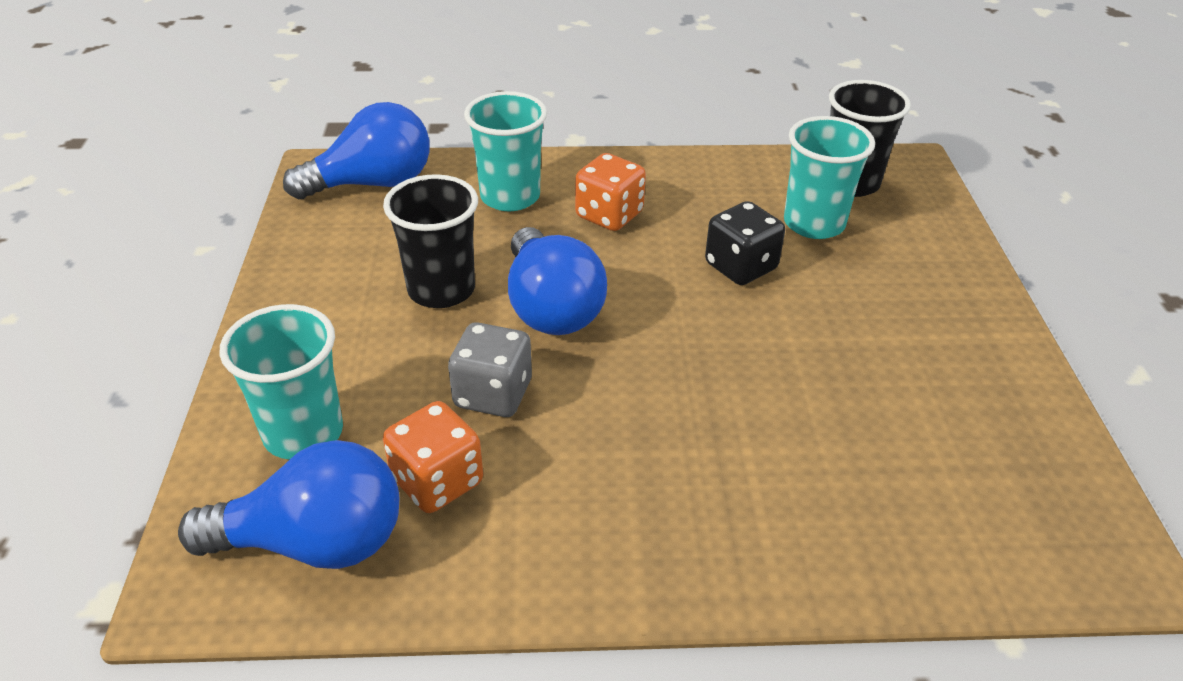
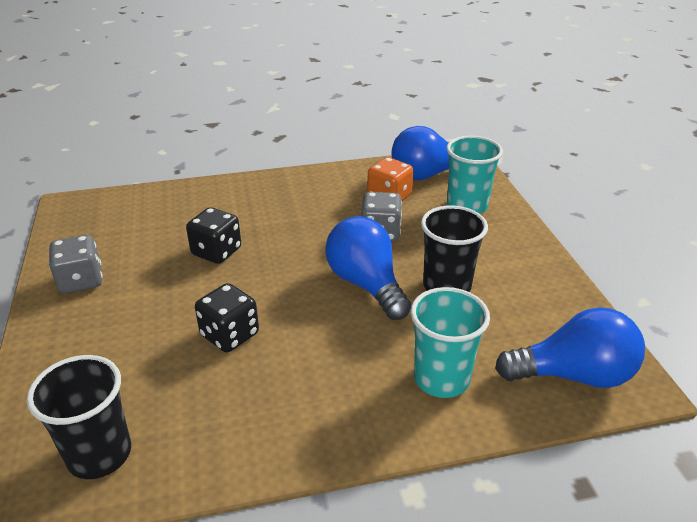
camera: 170 degrees right, 5 degrees down
(373, 183) = (573, 375): blue light bulb -> blue light bulb turned 150 degrees counterclockwise
(609, 215) = (345, 371): orange dice -> none
(777, 395) = (216, 252): none -> black dice
(814, 223) = (156, 390): turquoise cup -> none
(979, 370) = (81, 281): none -> grey dice

